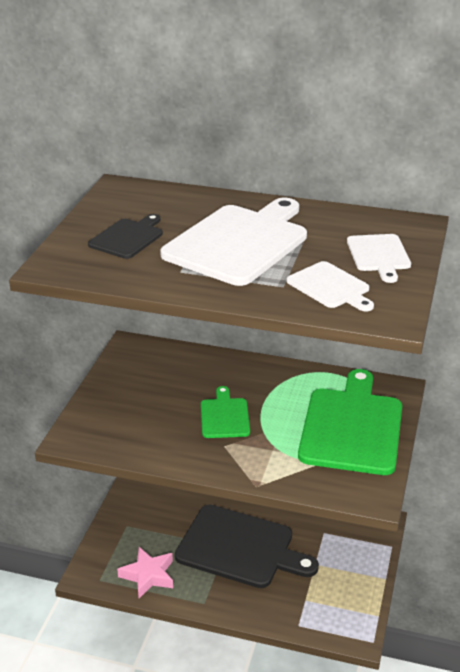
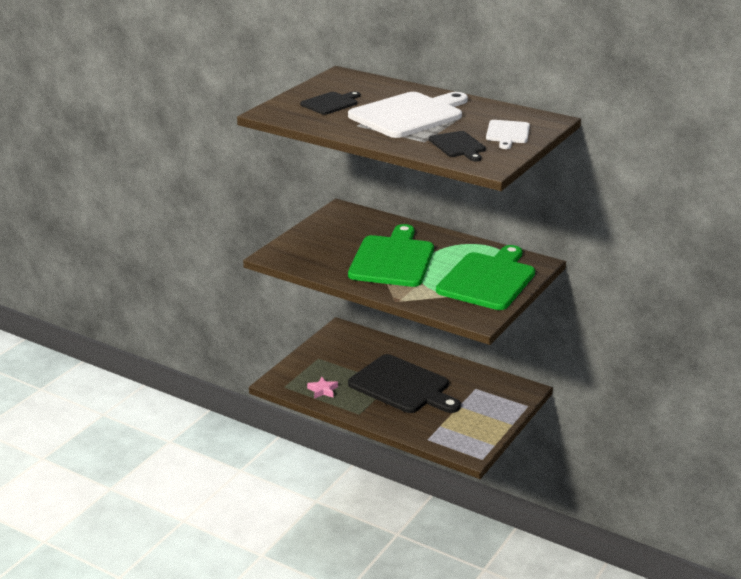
camera: 15 degrees right, 5 degrees down
(148, 575) = (322, 390): pink star -> pink star, size x0.66
(224, 416) = (392, 259): green cutting board -> green cutting board, size x1.96
(330, 287) = (458, 146): white cutting board -> black cutting board

